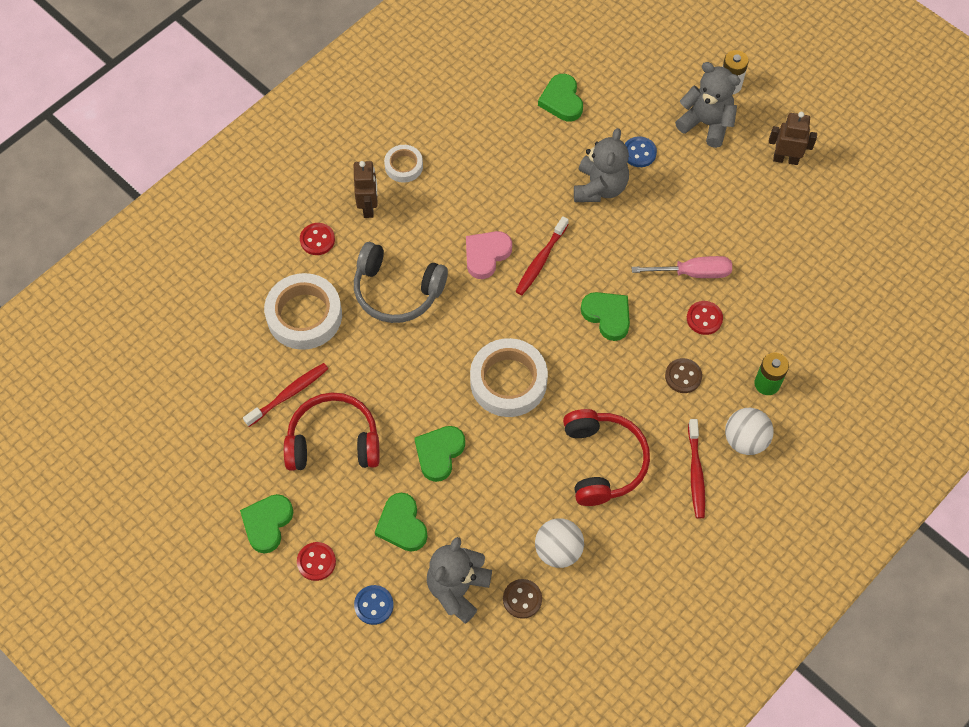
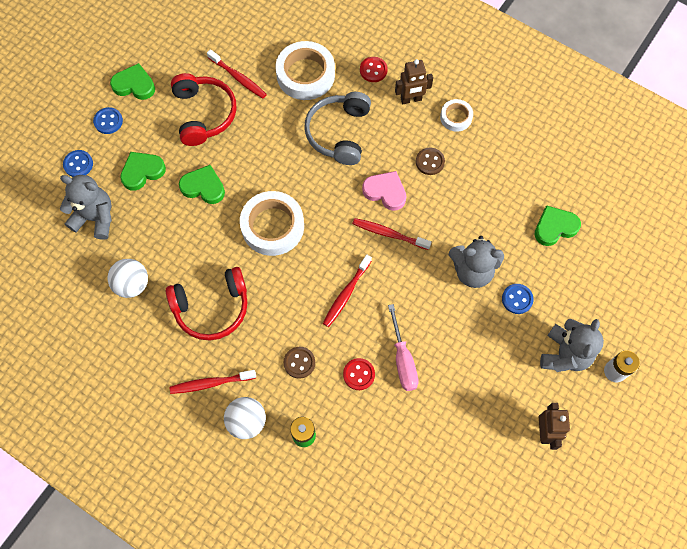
camera: 80 degrees right, 5 degrees up
(316, 562) = (108, 121): red button -> blue button
(522, 599) = (90, 264): brown button -> brown button (430, 162)
(607, 316) = (346, 294): green heart -> red toothbrush

